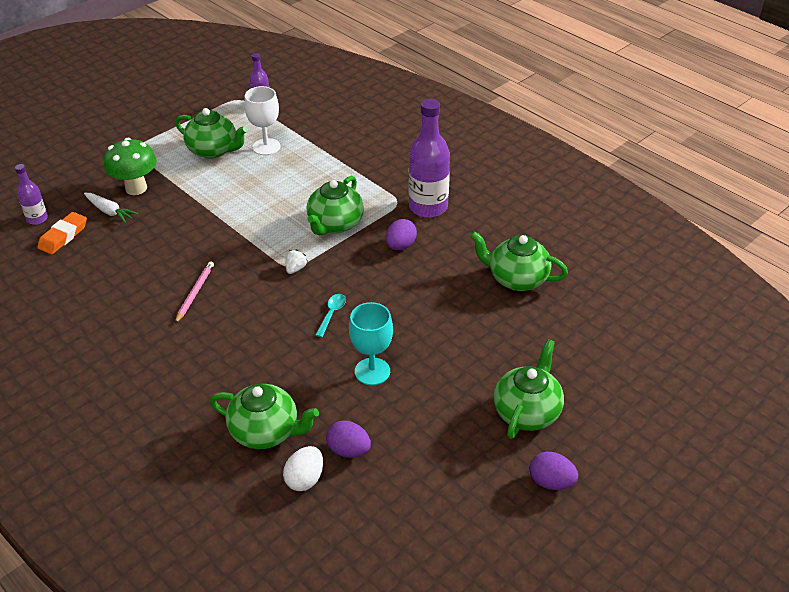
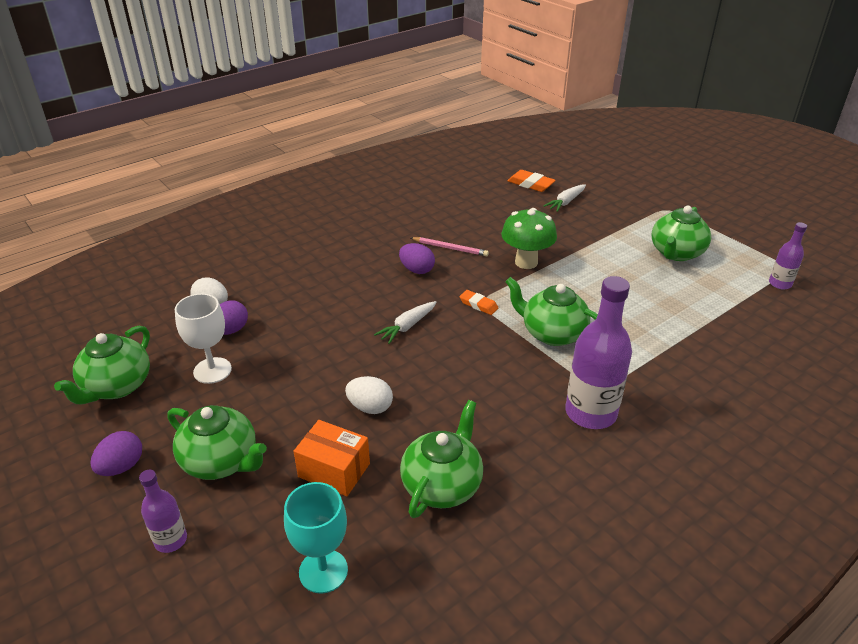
camera: 95 degrees right, 5 degrees down
(37, 219) = (554, 172): purple bottle -> purple bottle (171, 540)
(136, 188) = (602, 213): green mushroom -> green mushroom (526, 262)
(266, 147) = (692, 287): white goblet -> white goblet (212, 370)
(266, 432) = (272, 286): green teapot -> green teapot (116, 386)
(295, 269) = (478, 305): white strawberry -> orange eraser
(332, 314) = (407, 326): turquoise spoon -> white carrot
(372, 371) = (320, 349): turquoise goblet -> turquoise goblet (323, 571)
(400, 246) = (513, 382): purple egg -> purple egg (417, 270)
(444, 326) = (370, 407): none -> white egg
(518, 339) = (334, 470): none -> orange box

